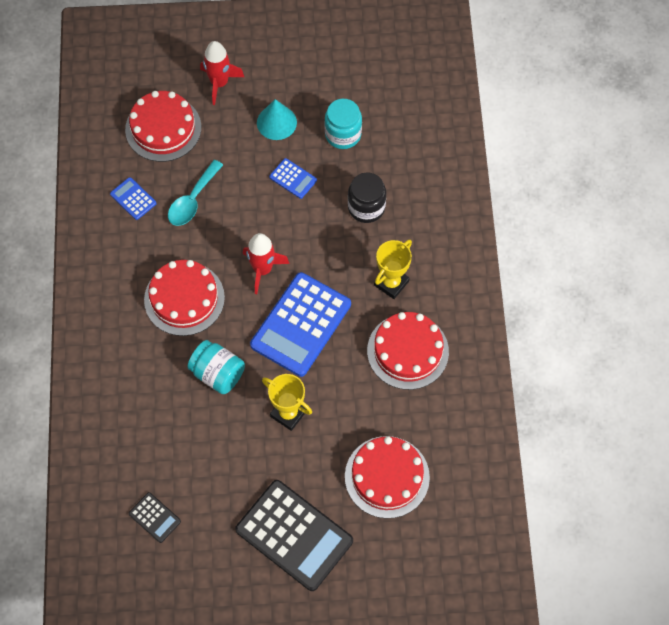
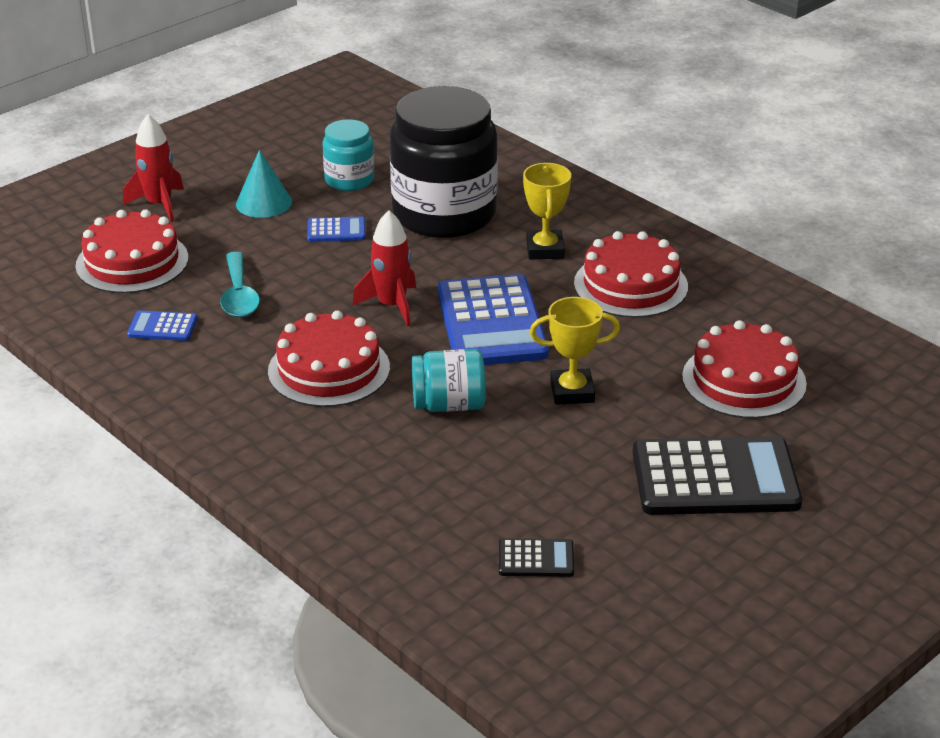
camera: 40 degrees left, 30 degrees down
(366, 207) = (444, 214): black jar -> black jar, size x2.03

